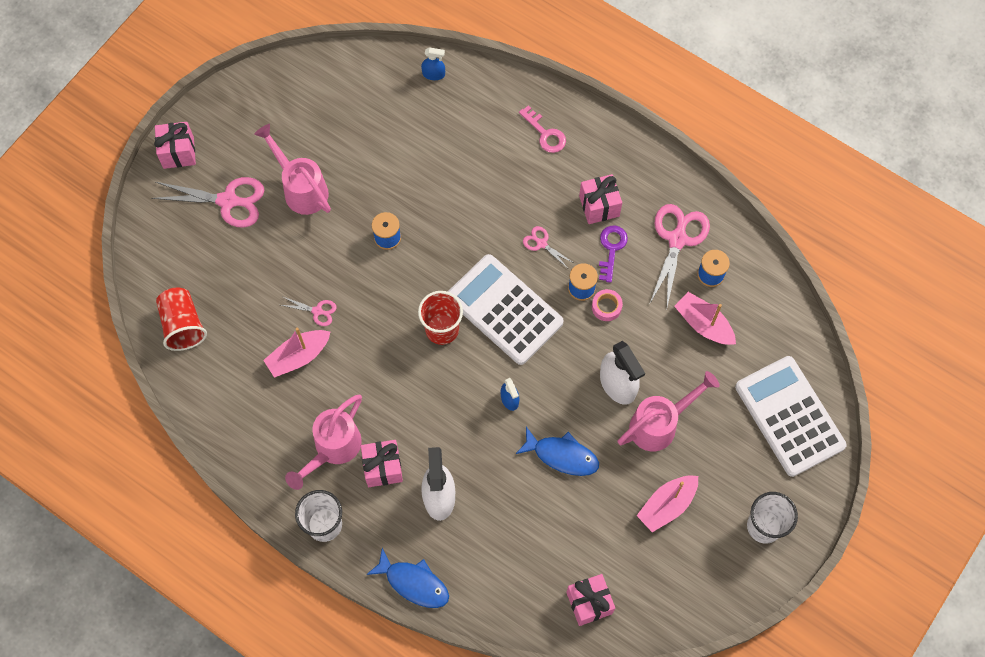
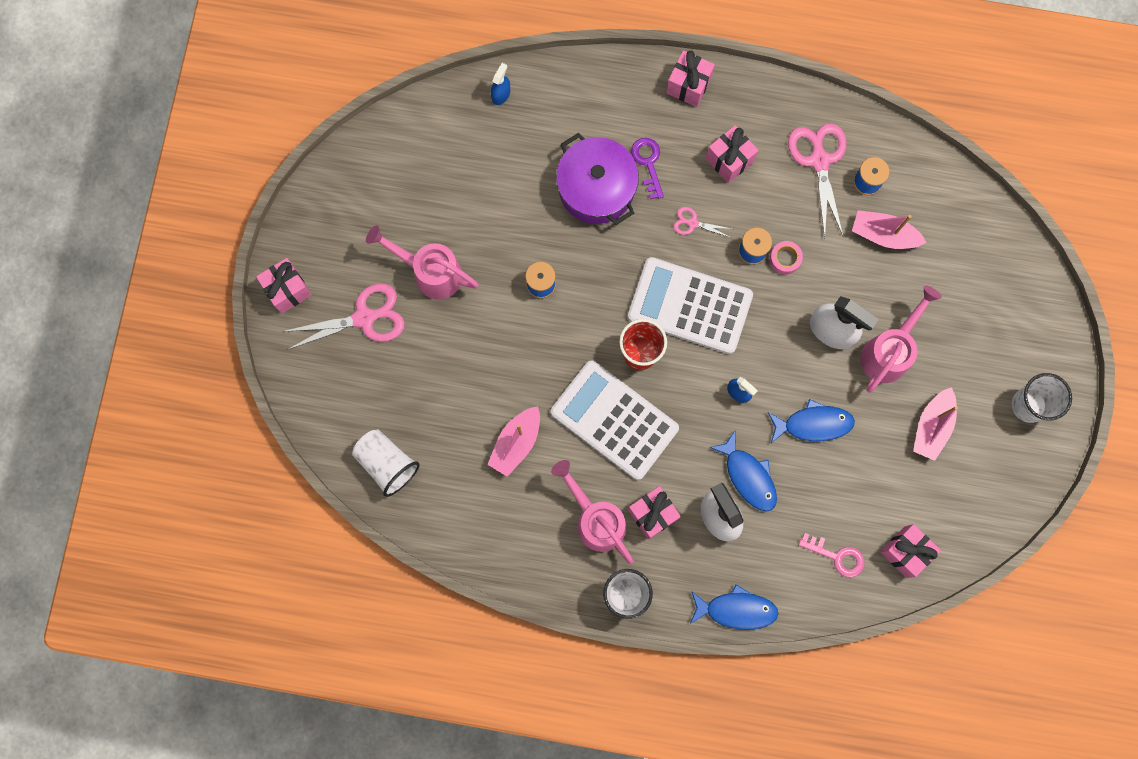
camera: 25 degrees left, 10 degrees up
(183, 325) = (387, 463): red cup -> white cup
(317, 311) = (511, 389): pink scissors -> none
(332, 449) = (595, 518): pink watering can -> pink watering can turned 135 degrees clockwise
(433, 74) = (501, 94): blue spray bottle -> blue spray bottle turned 45 degrees counterclockwise
(474, 180) = (596, 188): none -> purple pot
(482, 474) = (748, 476): none -> blue fish
(545, 133) = (641, 108): pink key -> pink key (836, 556)
(594, 132) = (688, 85): none -> pink gift
(611, 249) = (762, 198): purple key -> purple key (648, 163)
(789, 416) = (1003, 289): white calculator -> white calculator (614, 420)

